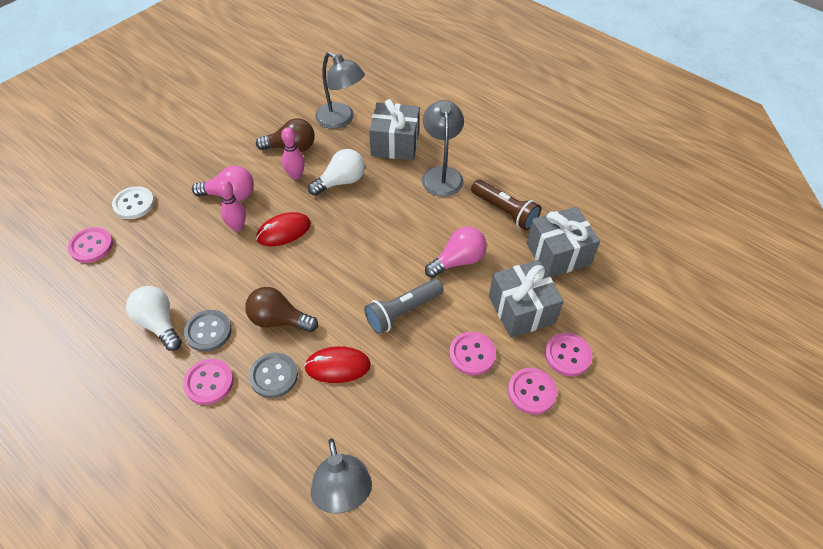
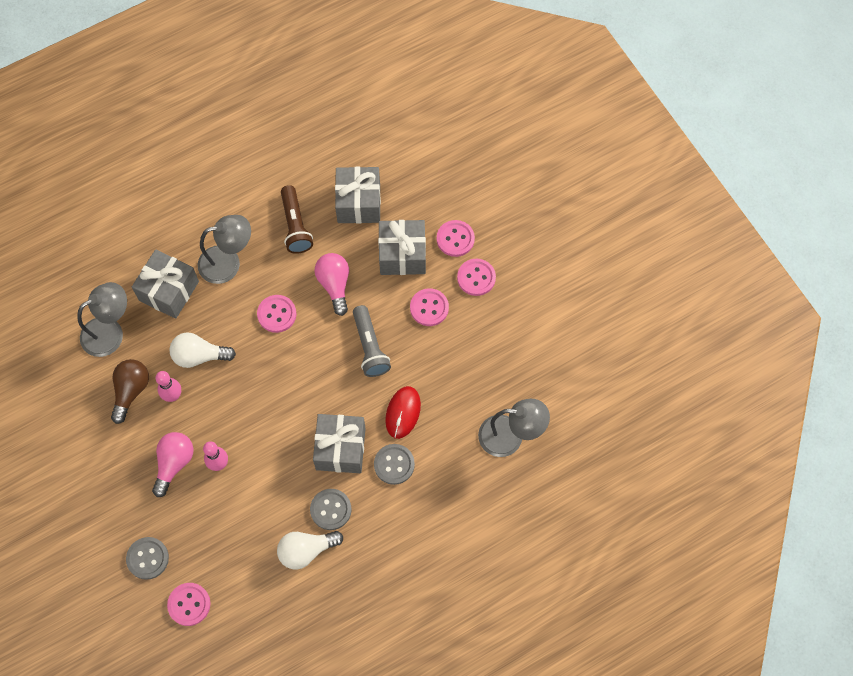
camera: 70 degrees left, 15 degrees up
(134, 204) = (147, 558): white button -> grey button
(209, 382) = (381, 517): pink button -> pink button (277, 314)
(279, 320) = (340, 449): brown light bulb -> grey gift
(284, 231) = (242, 423): red mouse -> none
(341, 182) = (199, 356): white light bulb -> white light bulb turned 75 degrees counterclockwise
(441, 174) = (228, 262): grey lamp -> grey lamp turned 150 degrees clockwise
(504, 211) = (295, 226): brown flashlight -> brown flashlight turned 105 degrees clockwise

